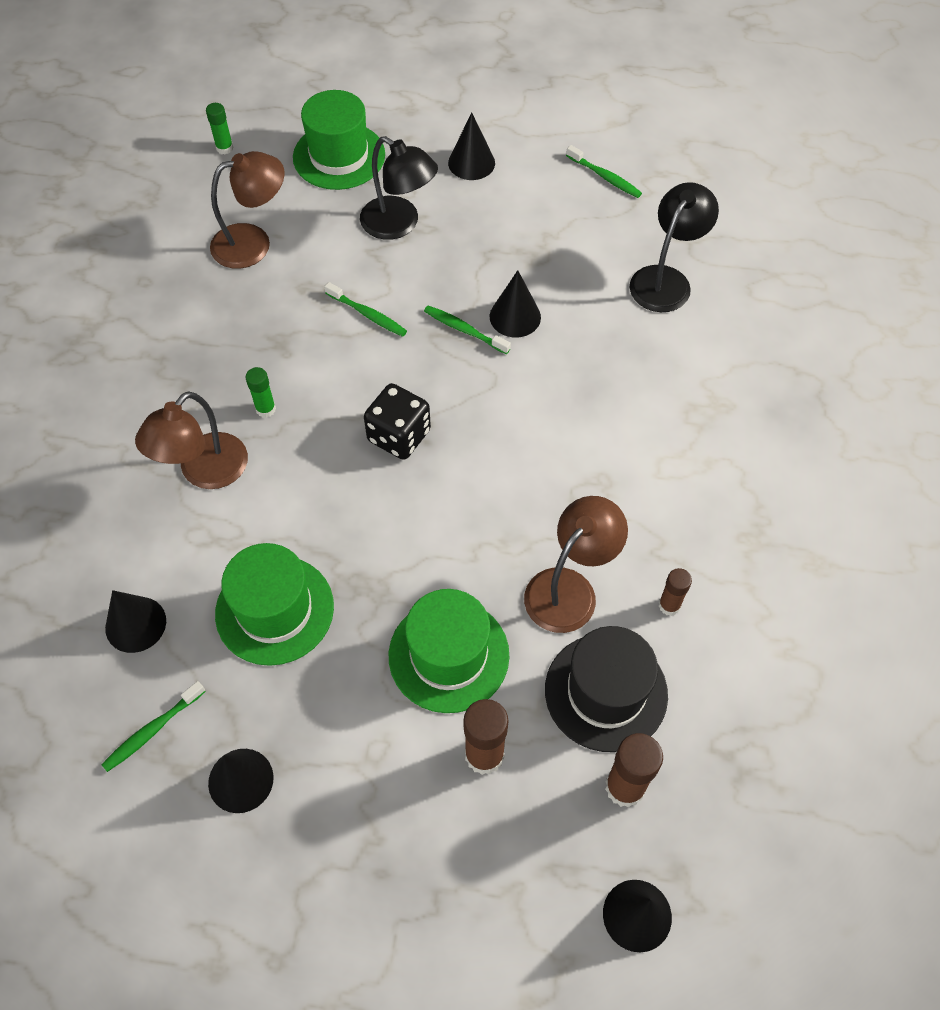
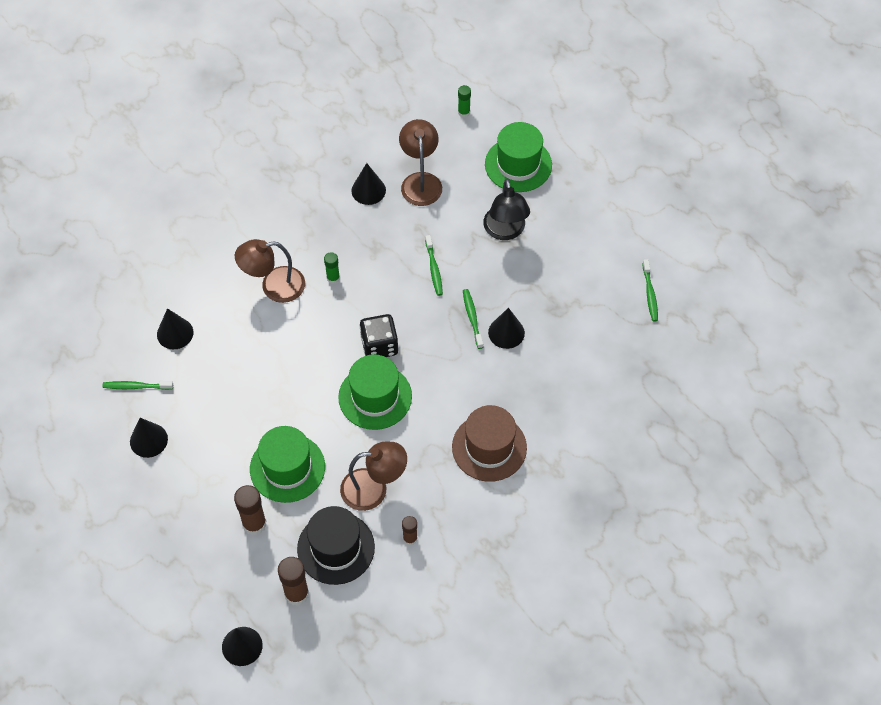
camera: 45 degrees right, 0 degrees up
(253, 242) = (420, 181): brown lamp -> brown lamp turned 120 degrees counterclockwise
(274, 610) = (237, 379): green hat -> green hat (375, 397)
(471, 163) = (585, 225): black cone -> black cone (368, 190)
(633, 440) = (489, 447): none -> brown hat
(666, 279) = (611, 380): black lamp -> none

